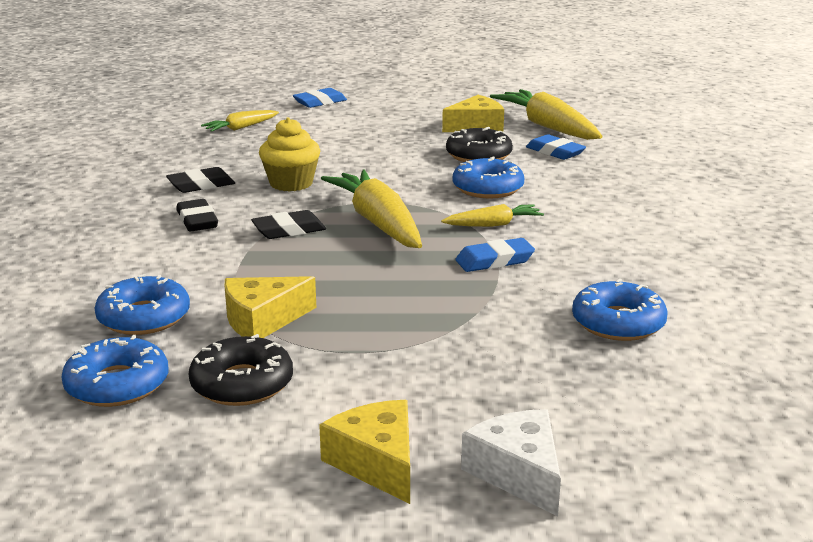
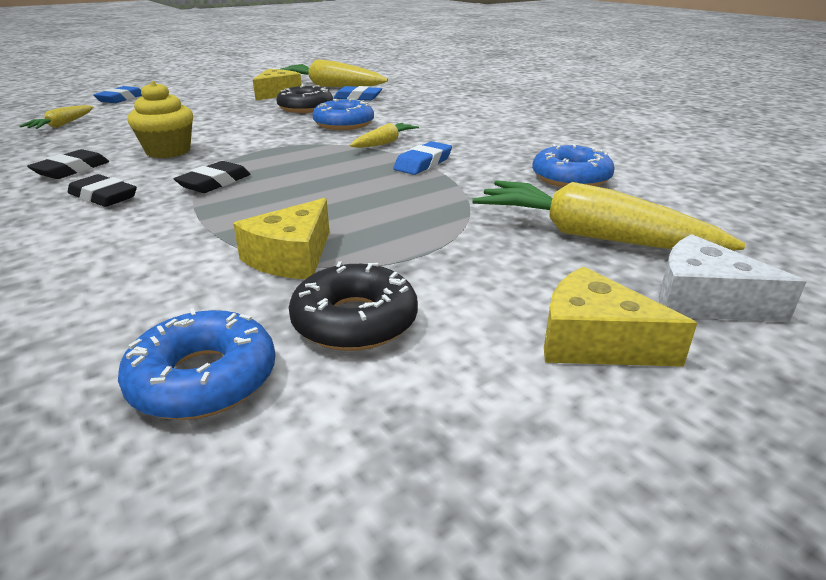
camera: 35 degrees left, 5 degrees up
(144, 317) = (148, 295): blue donut -> none
(379, 223) = (291, 161): yellow carrot -> yellow carrot (592, 236)

